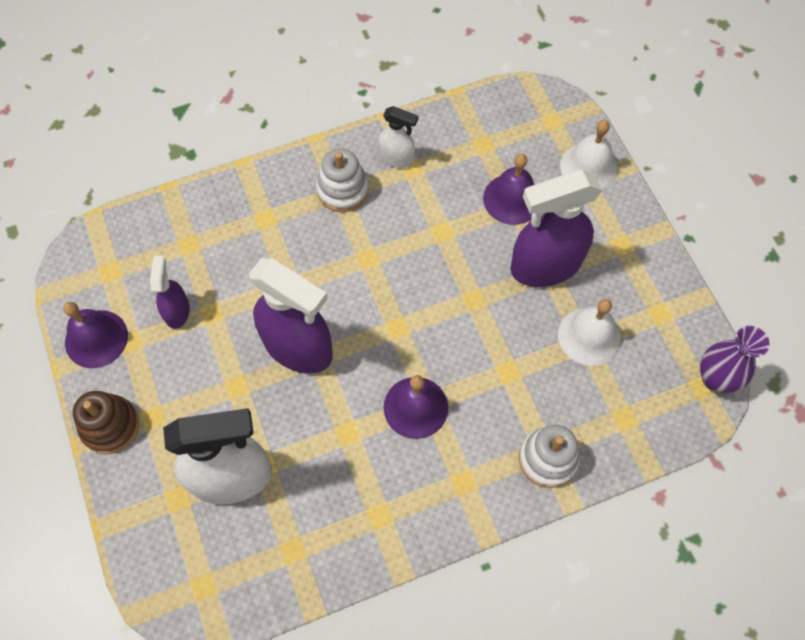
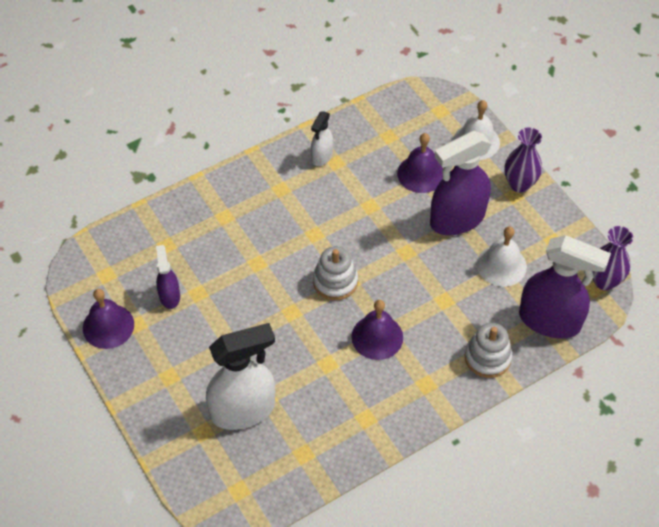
camera: 10 degrees left, 10 degrees down
(110, 426) = (136, 388): brown stacking toy -> none
(298, 347) = (274, 308): purple spray bottle -> purple spray bottle (550, 321)
(343, 190) = (283, 186): white stacking toy -> white stacking toy (335, 281)
(397, 158) = (322, 156): white spray bottle -> white spray bottle turned 105 degrees clockwise
(631, 231) = (519, 184): none -> purple vase

